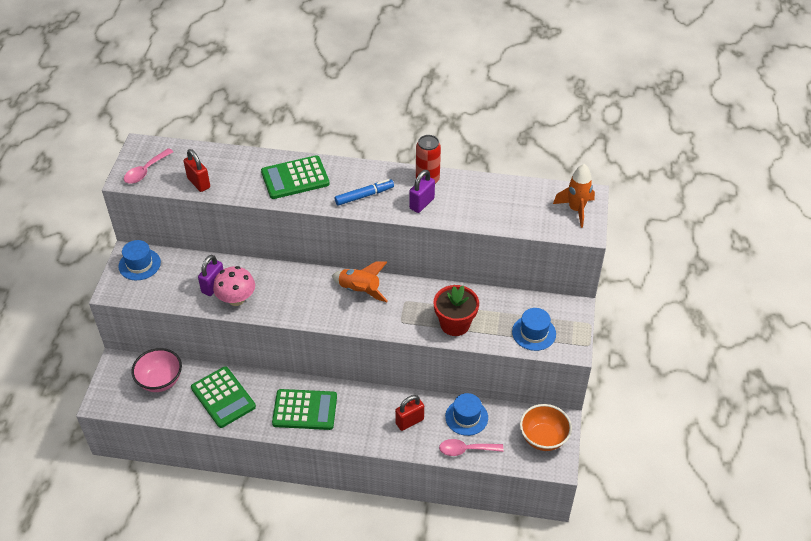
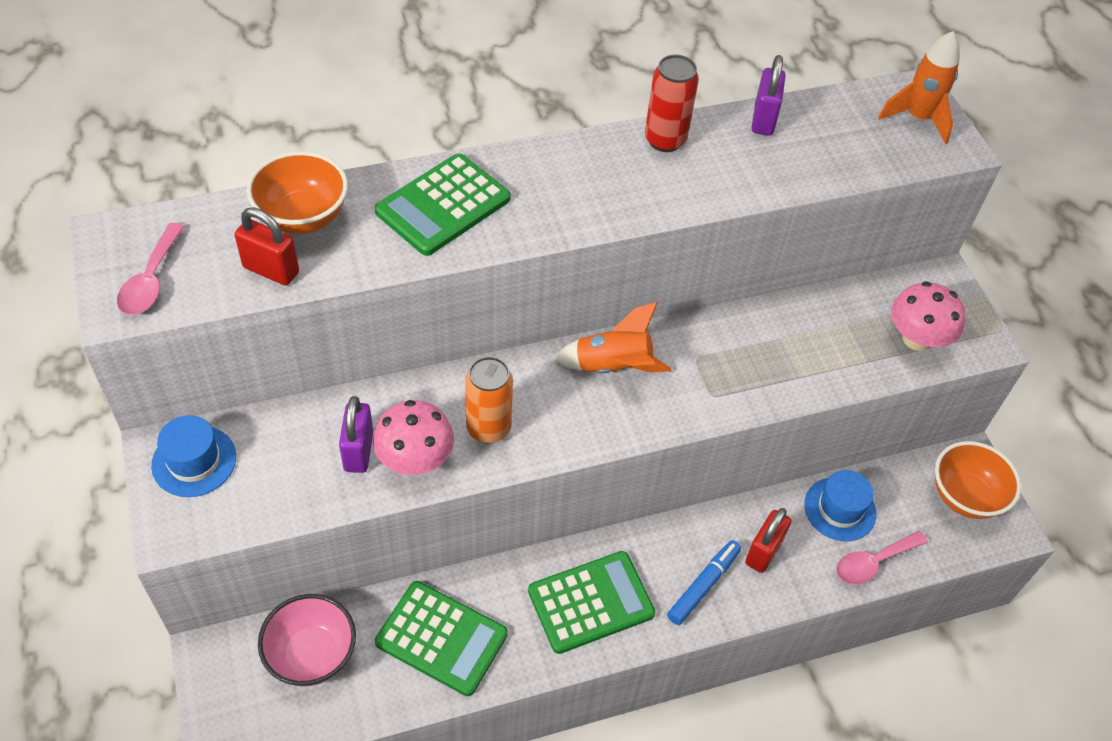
camera: 30 degrees left, 5 degrees up
(227, 164) = (303, 217): none -> orange bowl
(279, 297) = (488, 428): none -> orange can
(364, 196) = (582, 199): blue marker -> blue marker (703, 585)
(421, 203) = (684, 182): purple padlock -> purple padlock (763, 119)
(455, 324) = (795, 368): red flower pot -> none
(534, 333) = (916, 339): blue hat -> pink mushroom

